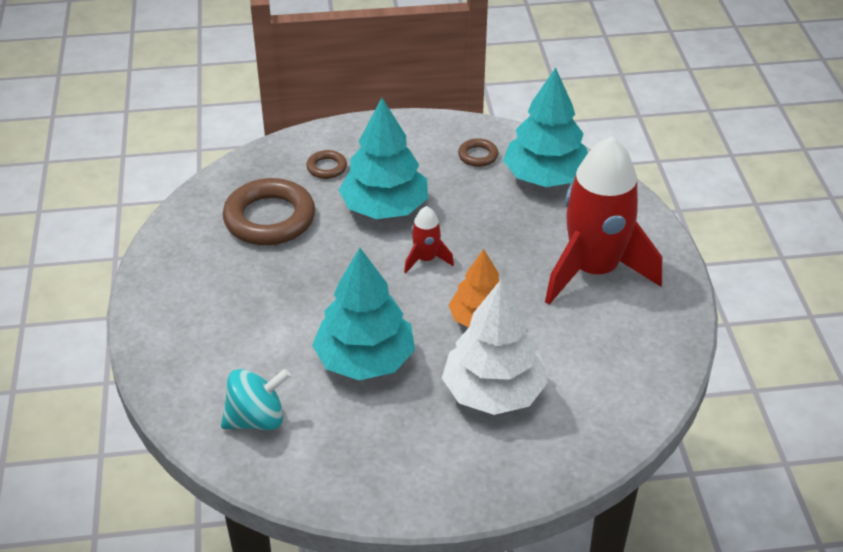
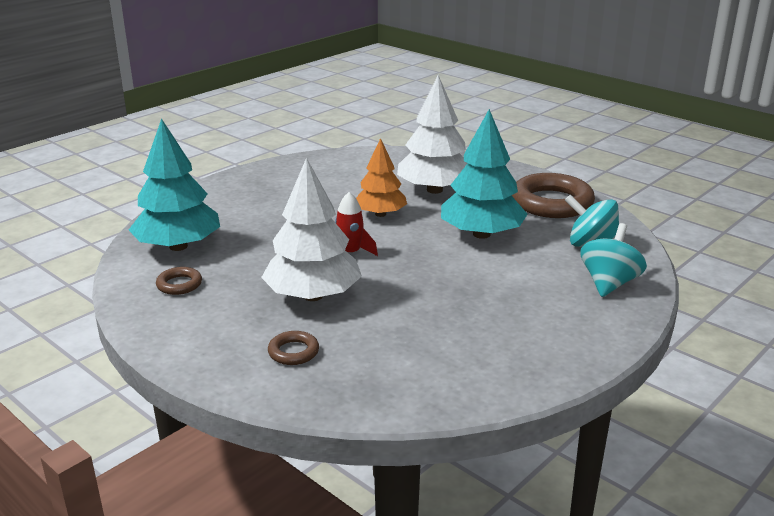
camera: 130 degrees left, 15 degrees down
(195, 377) = (609, 283): none -> turquoise spinning top
(269, 218) = (408, 344): brown ring -> brown ring (551, 203)
(384, 208) = (313, 296): turquoise tree -> white tree
(593, 270) = (274, 197): red rocket -> none

